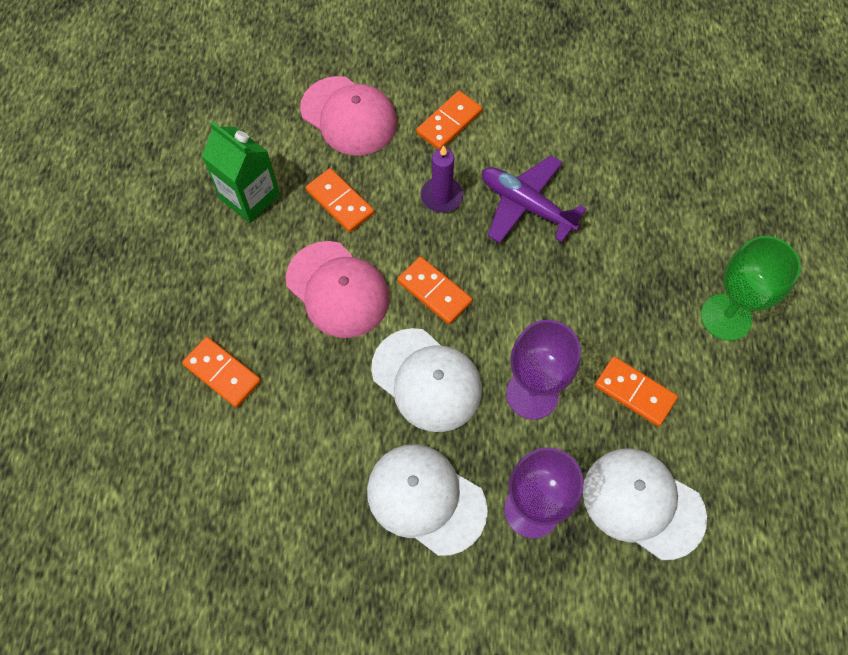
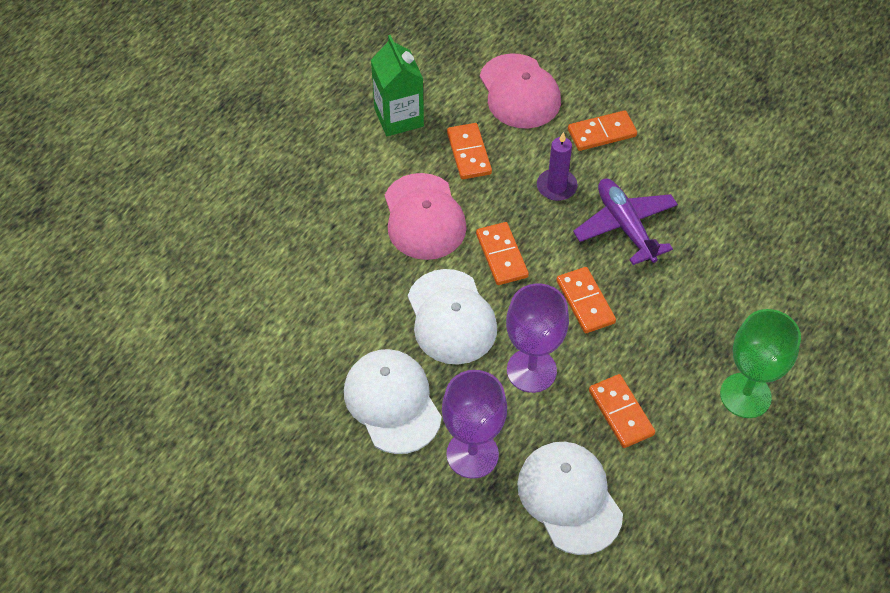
camera: 30 degrees right, 10 degrees down
(222, 373) = (295, 235): orange domino -> orange domino (585, 302)

